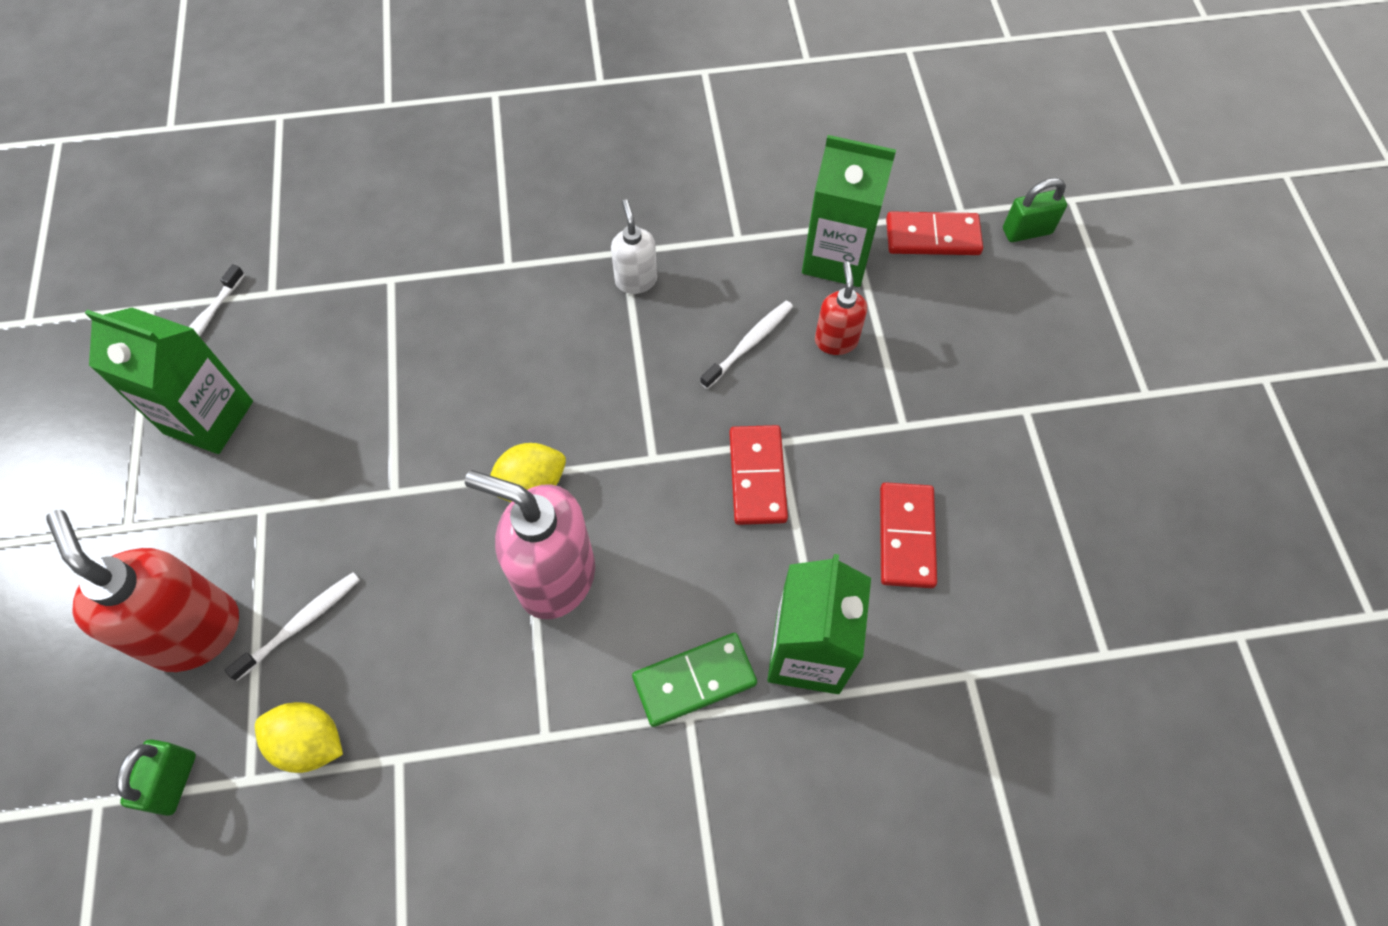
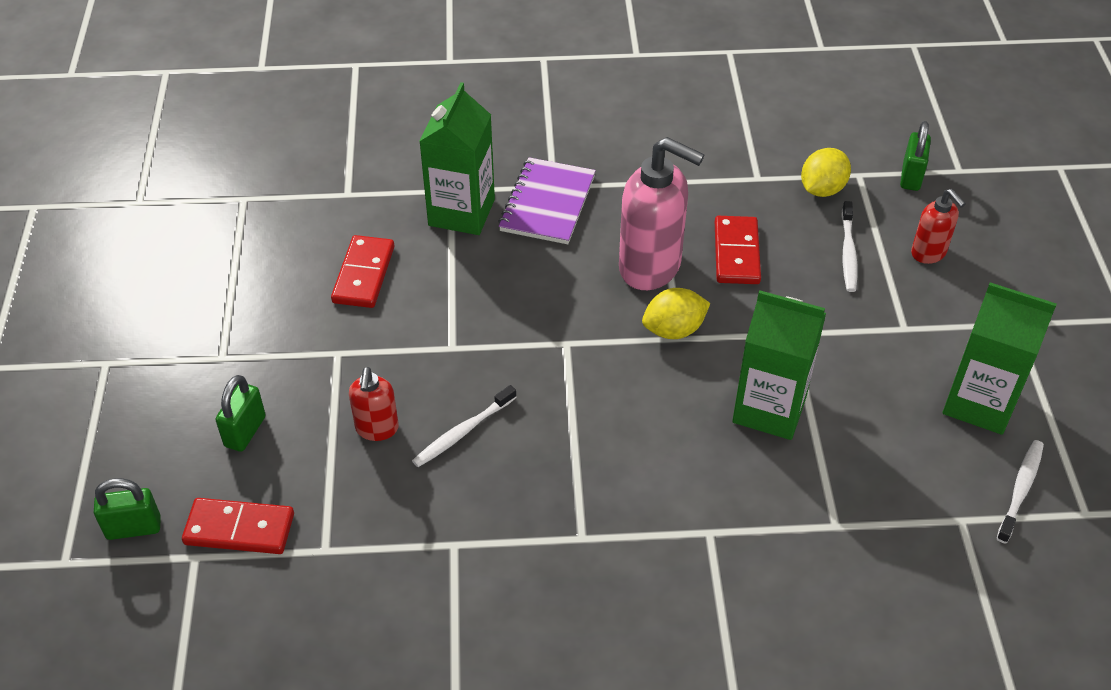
camera: 175 degrees left, 15 degrees down
(195, 631) = (929, 253): red soap dispenser -> red soap dispenser, size x0.53
(300, 624) = (848, 252): white toothbrush -> white toothbrush turned 45 degrees counterclockwise
(310, 743) = (822, 189): yellow lemon -> yellow lemon turned 75 degrees counterclockwise
(636, 280) = (571, 504): white soap dispenser -> none
(694, 680) = (547, 203): green domino -> purple notebook
(757, 477) = (476, 323): red domino -> red domino (736, 253)
(837, 257) = (351, 514): green carton -> green carton (769, 409)
(965, 328) = (245, 431): none -> green padlock

